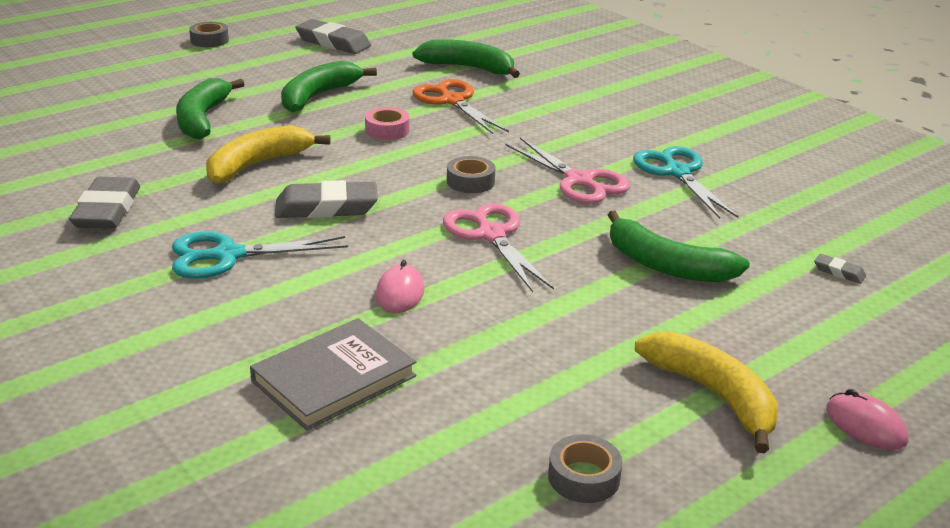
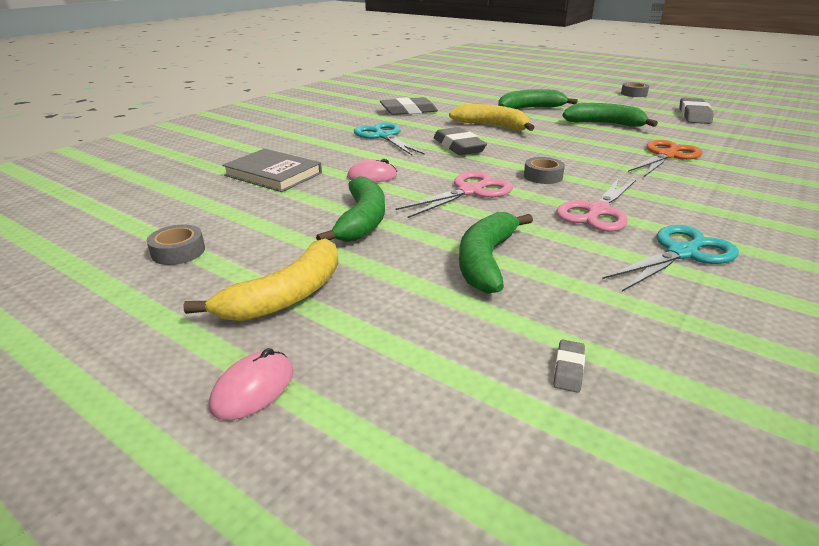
camera: 75 degrees right, 0 degrees up
(387, 130) = (585, 145): pink tape -> none
(468, 68) = (738, 153): green banana -> green banana (362, 220)

